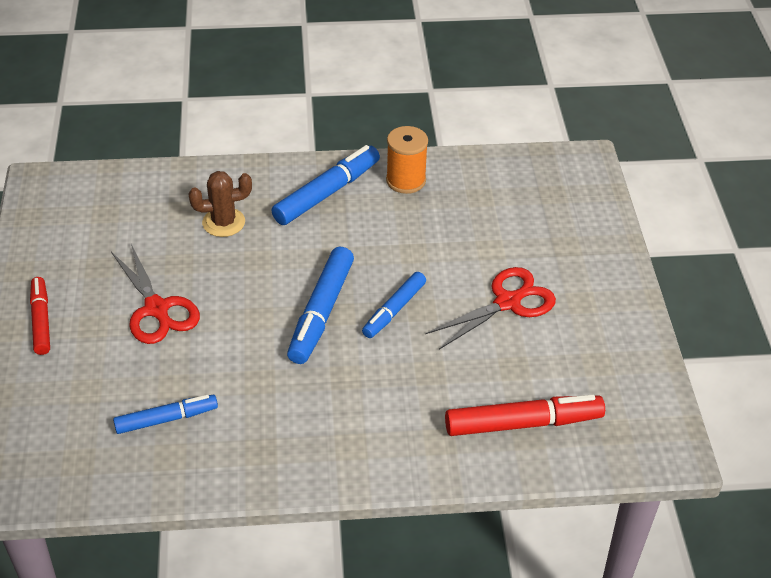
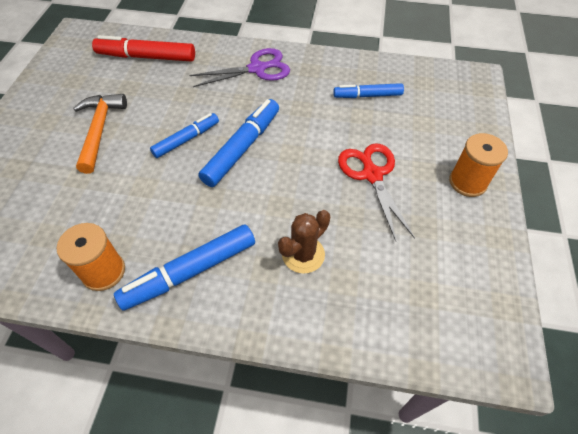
camera: 165 degrees left, 10 degrees up
(41, 320) = (467, 182): red marker -> orange spool
(223, 222) = (303, 254): brown cactus -> brown cactus turned 45 degrees counterclockwise
(343, 435) = (257, 69): none -> purple scissors
(507, 302) = (99, 130): red scissors -> orange hammer

